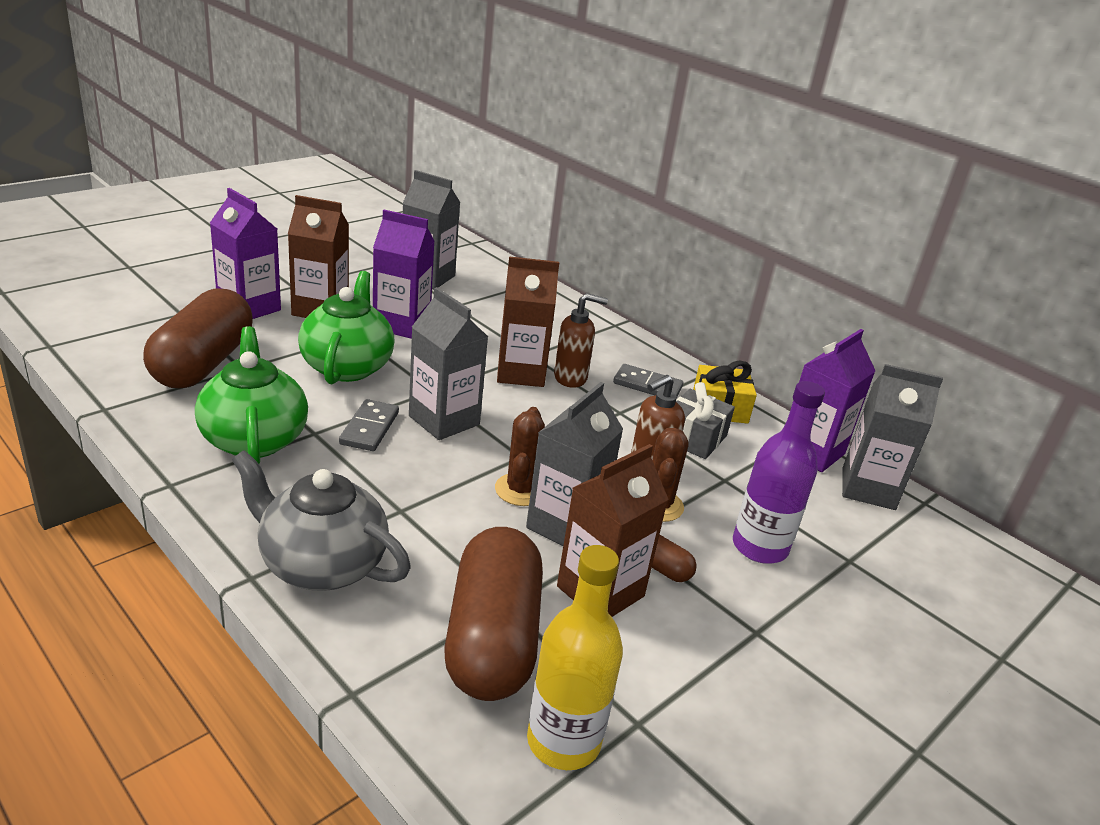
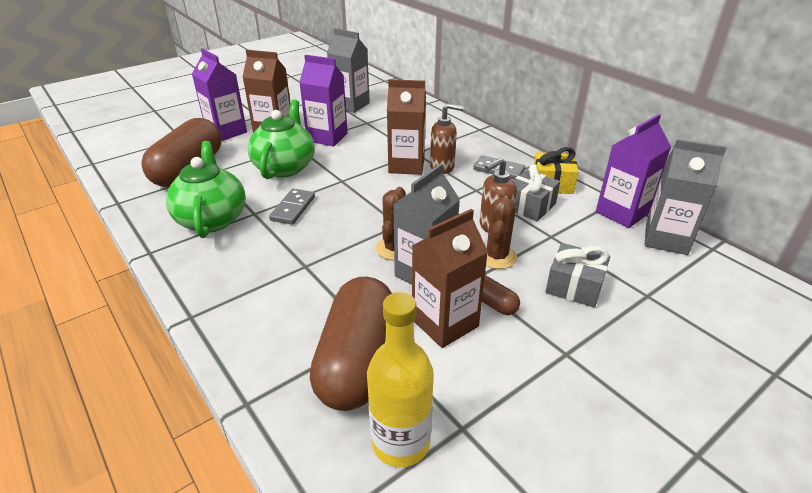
camera: 10 degrees right, 5 degrees up
(321, 565) = (241, 306): grey teapot -> none
(444, 420) = (346, 201): grey carton -> none
(759, 547) = (574, 286): purple bottle -> grey gift

